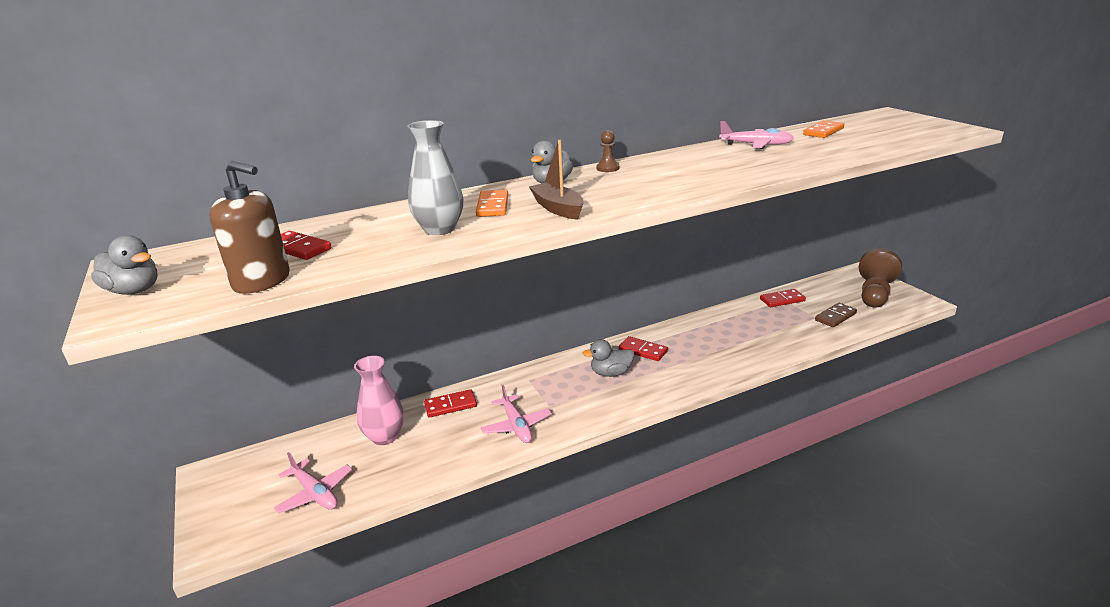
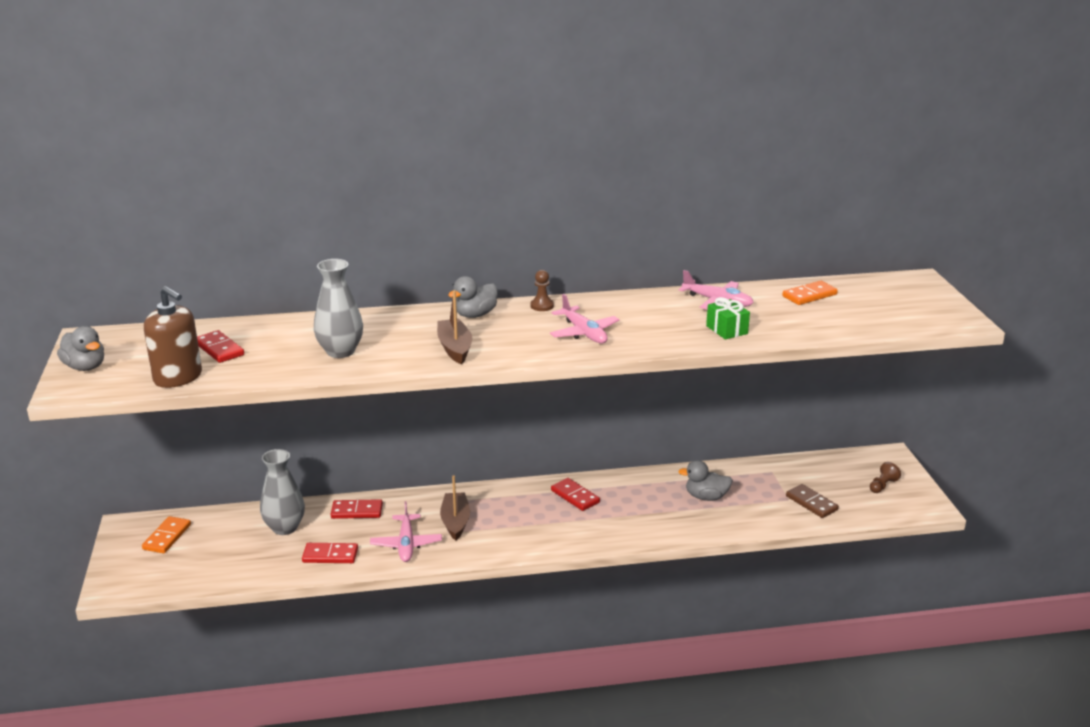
camera: 15 degrees right, 0 degrees up
(315, 493) = (206, 563): pink plane -> pink plane (584, 333)
(385, 437) = (285, 528): pink vase -> grey vase
(493, 206) = (402, 333): orange domino -> orange domino (167, 537)
(551, 395) = (455, 522): none -> brown boat
(611, 373) = (527, 513): grey duck -> grey duck (706, 497)
(782, 300) = (769, 471): red domino -> red domino (330, 555)
(790, 160) = (726, 330): none -> green gift
(835, 317) = (811, 503): brown domino -> brown domino turned 75 degrees clockwise
(874, 293) = (882, 485): brown pawn -> brown pawn, size x0.45

